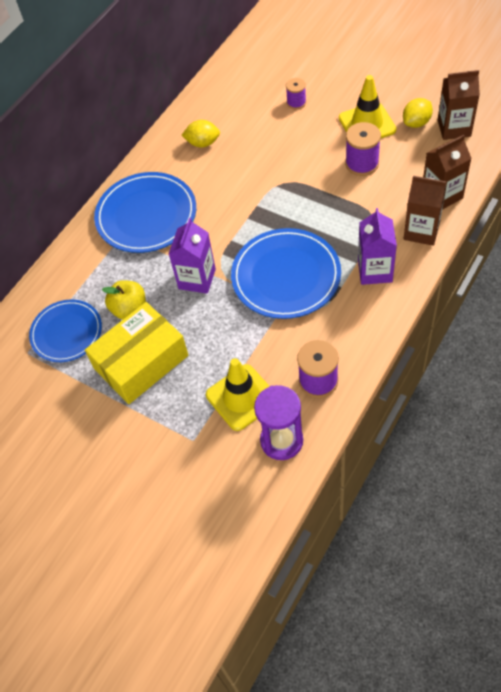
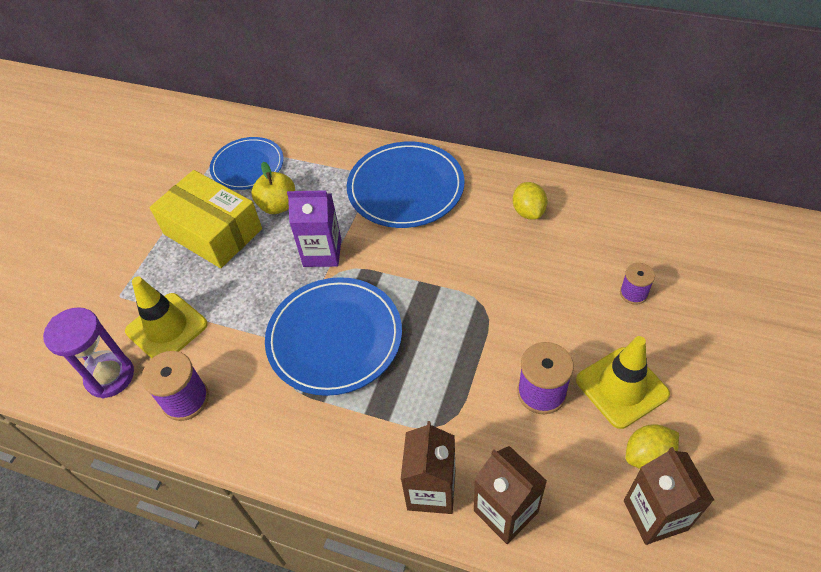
camera: 75 degrees right, 5 degrees down
(375, 271) = (353, 438): purple carton -> none
(416, 123) = (647, 456): yellow lemon -> yellow lemon turned 60 degrees counterclockwise

